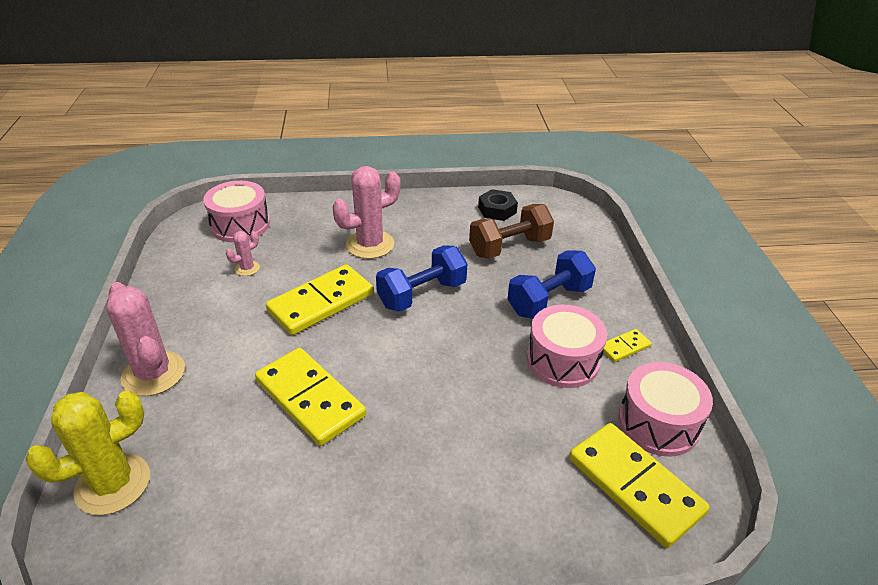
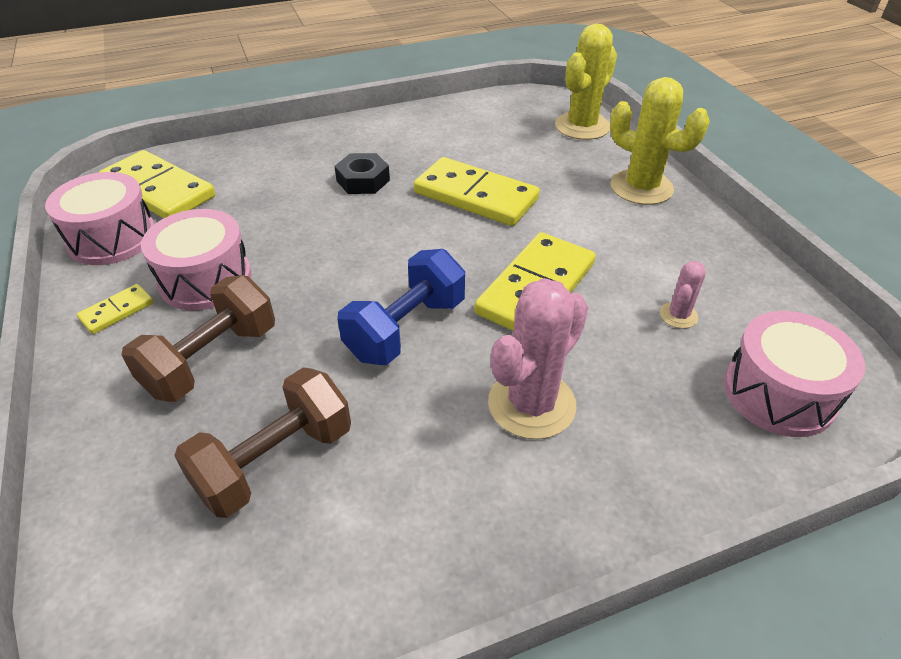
camera: 165 degrees right, 5 degrees up
(153, 374) = (641, 187): pink cactus -> yellow cactus
(497, 210) = (307, 580): black nut -> black nut (363, 180)
(549, 300) = (211, 360): blue dumbbell -> brown dumbbell

